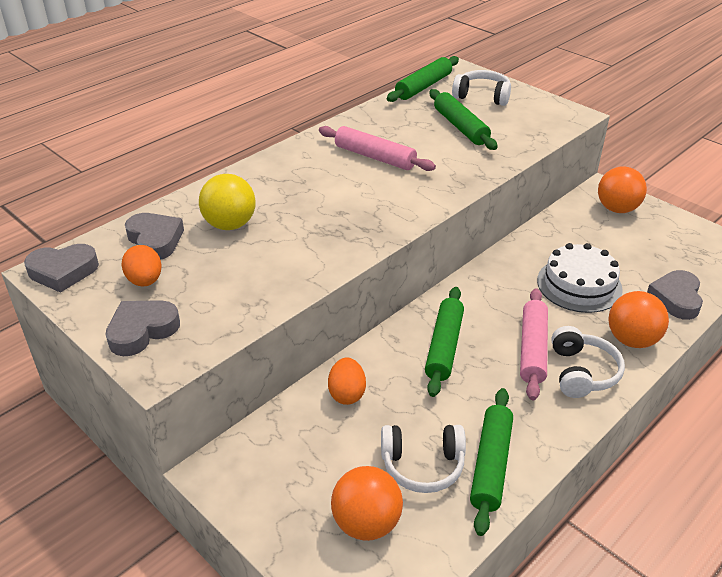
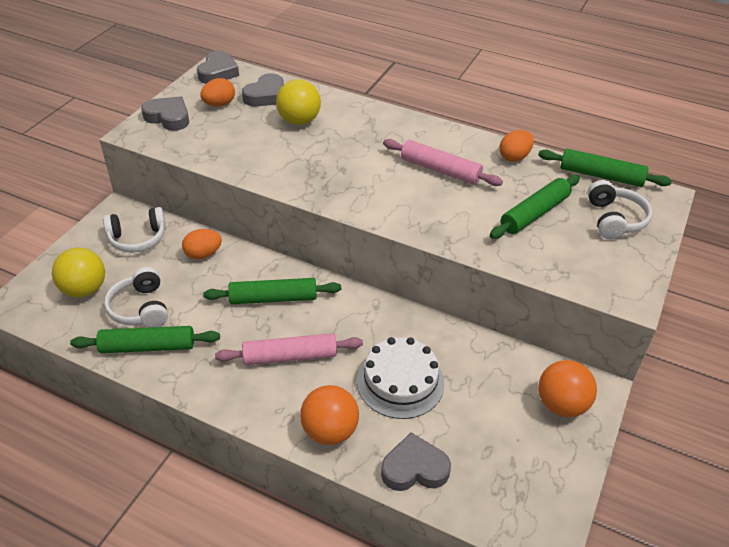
camera: 70 degrees right, 5 degrees up
(63, 271) = (218, 72): grey heart -> grey heart turned 135 degrees counterclockwise
(366, 523) = (84, 289): orange ball -> yellow ball
(374, 157) = (440, 170): pink rolling pin -> pink rolling pin turned 75 degrees counterclockwise
(376, 116) = (514, 157): none -> orange egg
(582, 372) = (270, 395): white headphones -> white headphones (138, 238)

